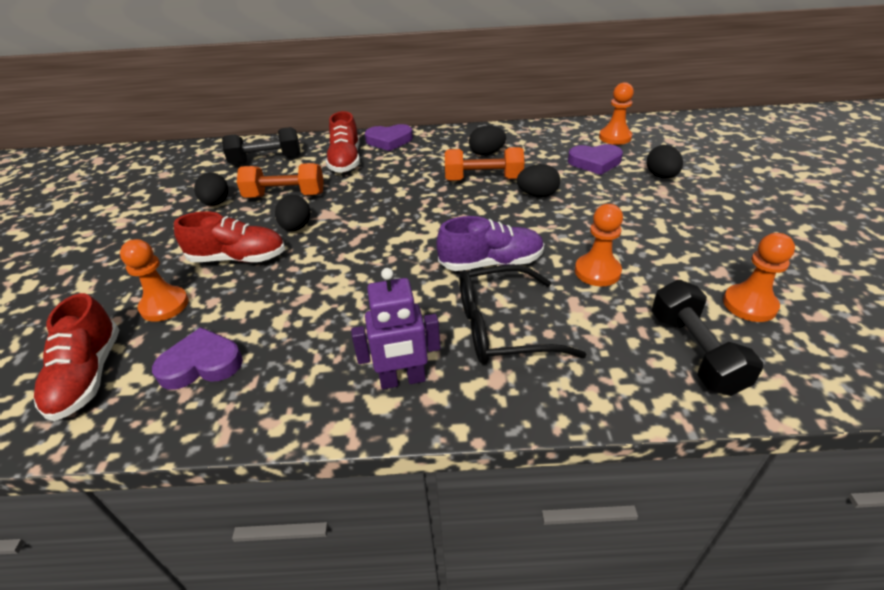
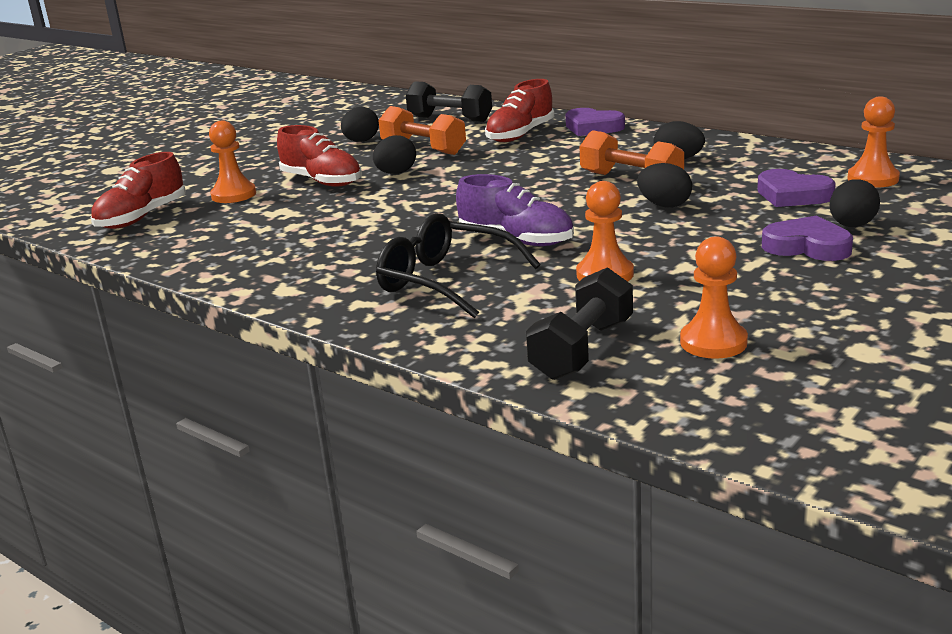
camera: 40 degrees right, 15 degrees down
(201, 364) = (210, 232): purple heart -> purple heart (807, 246)
(402, 380) = (319, 283): purple robot -> none

